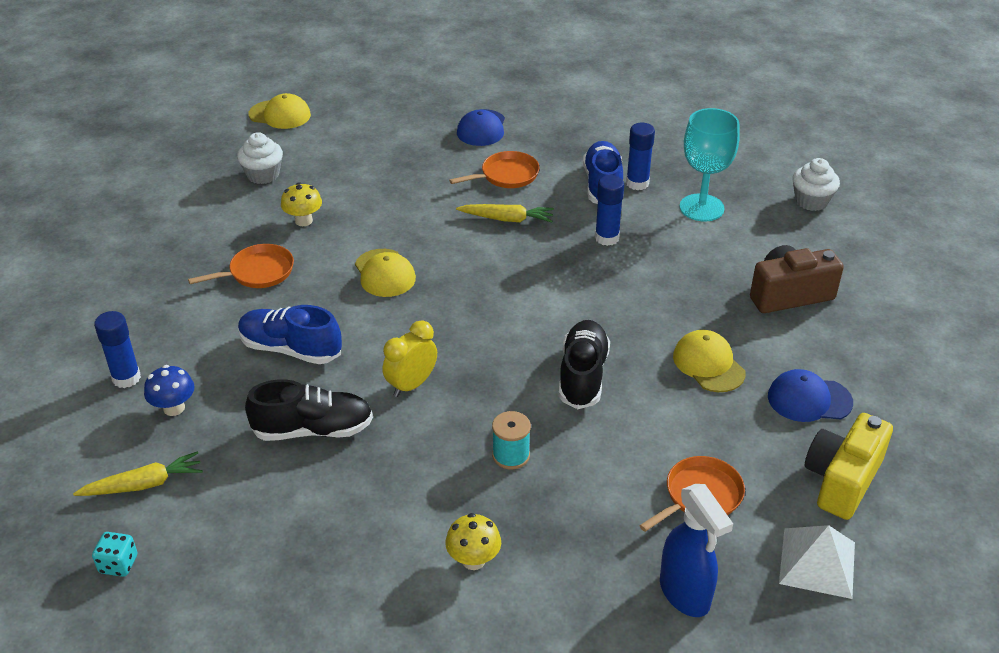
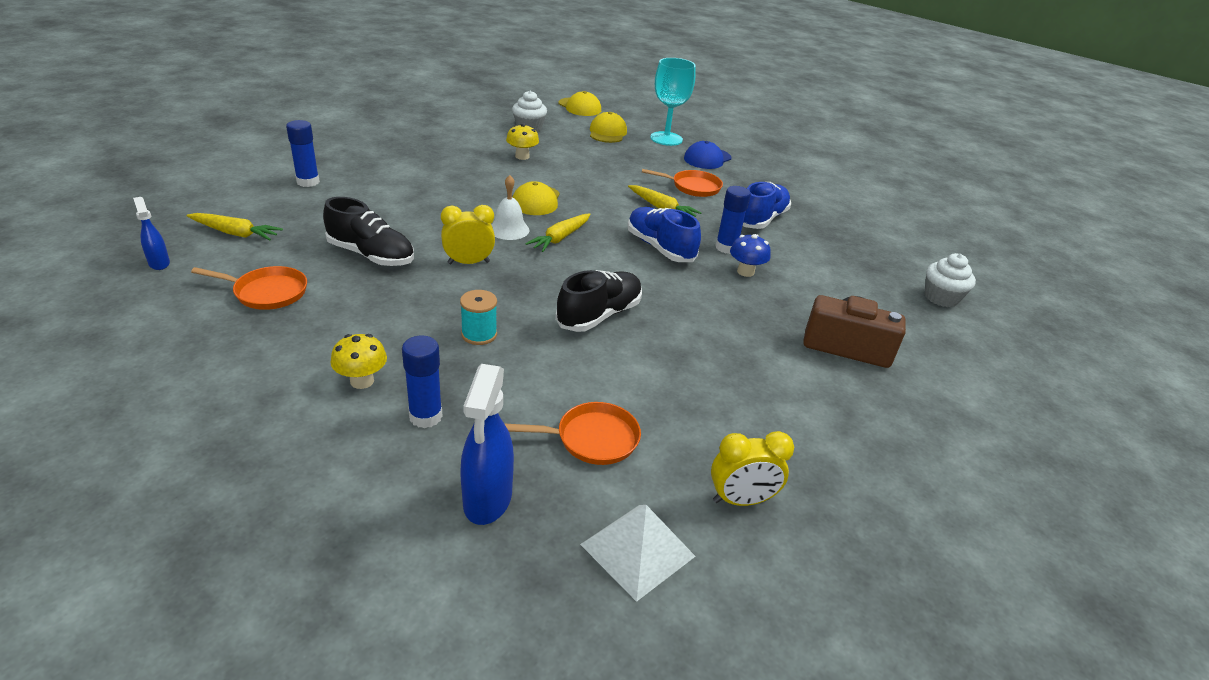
camera: 30 degrees right, 5 degrees down
(118, 564) = (159, 263): turquoise dice -> blue spray bottle
(174, 408) = (310, 207): blue mushroom -> blue mushroom (745, 272)
(258, 272) = (458, 168): orange pan -> orange pan (267, 292)
(290, 349) = (420, 210): blue shoe -> blue shoe (660, 248)
(401, 324) = (509, 229): none -> white bell
(458, 308) = (560, 238): none -> yellow carrot
(637, 183) = (792, 228): blue glue stick -> blue glue stick (425, 416)
(701, 208) = (830, 262): turquoise goblet -> turquoise goblet (666, 139)
(708, 364) = (714, 357): yellow cap -> yellow cap (607, 133)
(809, 399) = (779, 425): blue cap -> none
(842, 480) = (741, 500): yellow camera -> yellow clock

